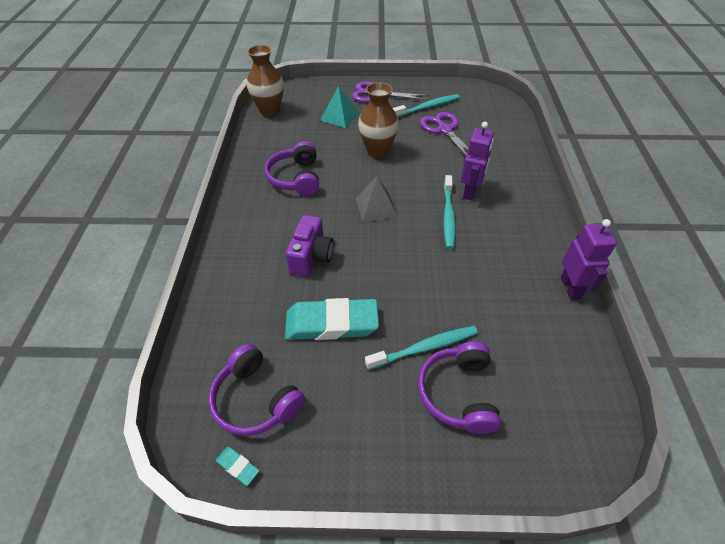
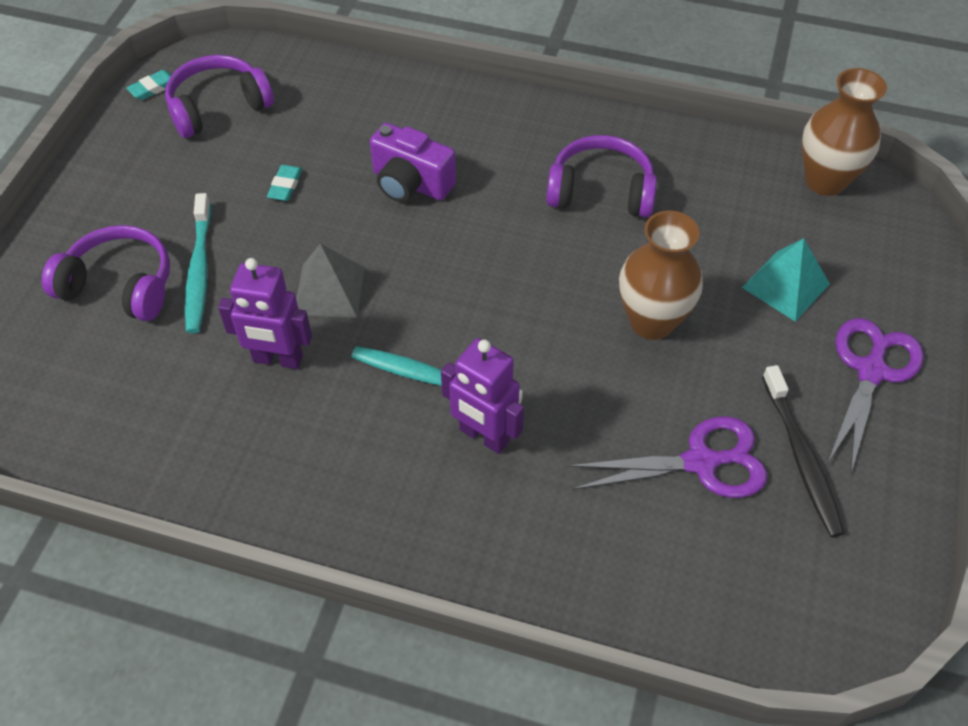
camera: 105 degrees right, 5 degrees up
(331, 323) = (285, 186): turquoise eraser -> turquoise eraser, size x0.41
(376, 207) = (490, 282): grey pyramid -> grey pyramid (329, 290)
(427, 107) = (801, 457): turquoise toothbrush -> black toothbrush
(571, 288) = (200, 496): purple robot -> purple robot (278, 359)

